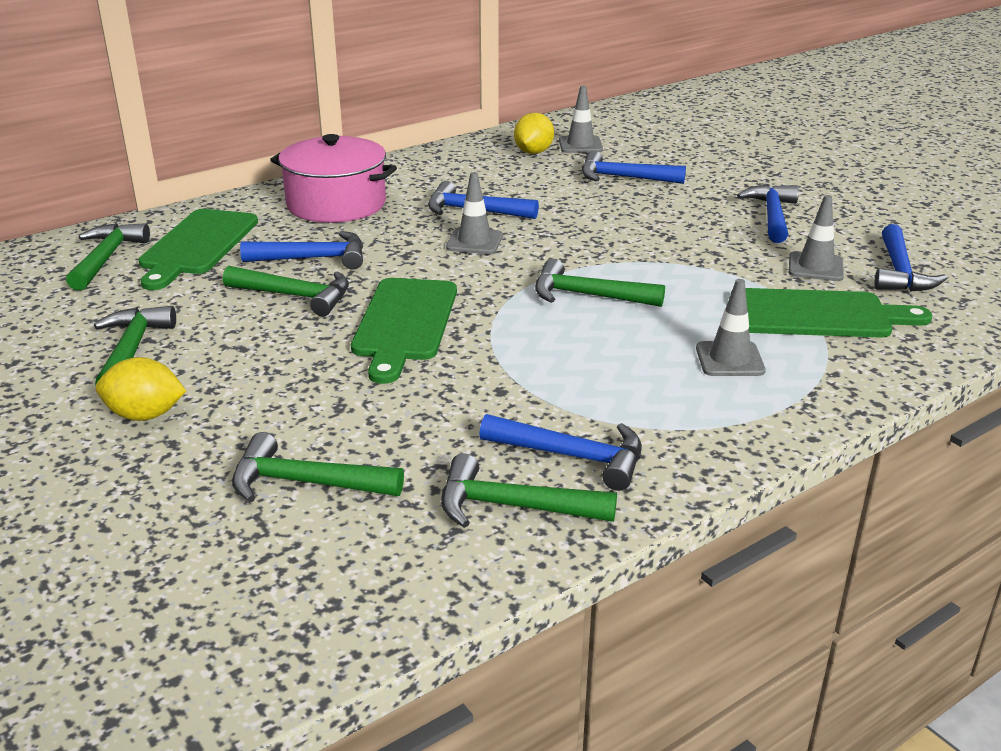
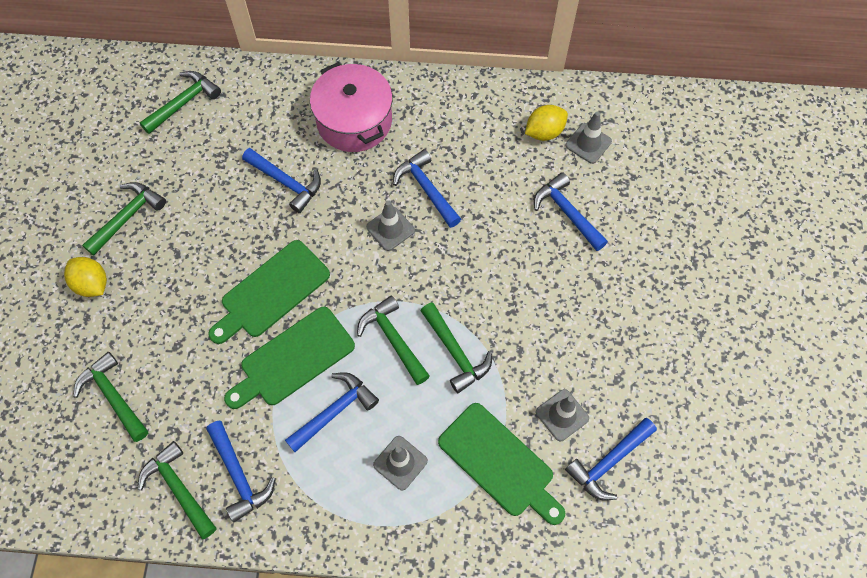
camera: 40 degrees right, 35 degrees up
(197, 245) = (239, 120): green cutting board -> green cutting board (293, 359)
(296, 296) = (243, 219): green hammer -> green hammer (455, 352)
(772, 215) = (610, 335): blue hammer -> blue hammer (335, 411)

